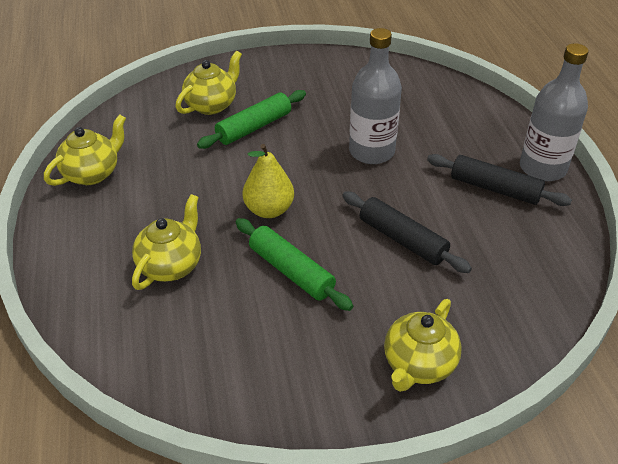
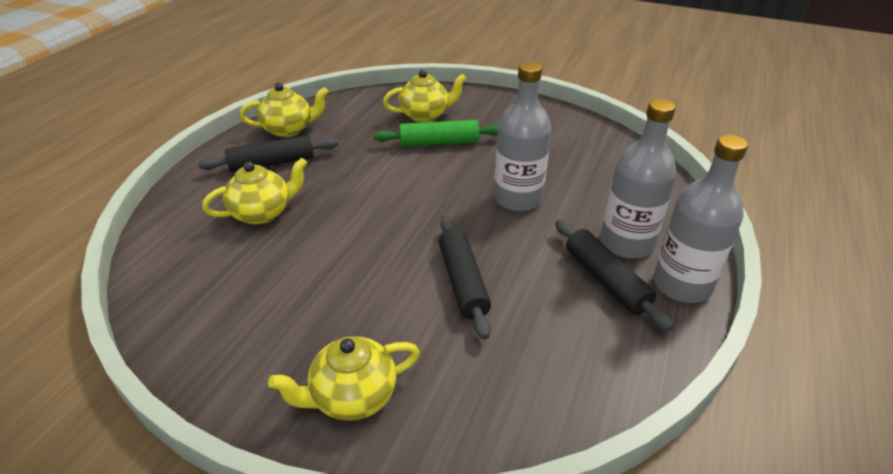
camera: 35 degrees right, 5 degrees down
(119, 214) = (272, 163): none -> black rolling pin
(269, 210) = (379, 206): yellow pear -> none
(291, 271) = (340, 261): green rolling pin -> none
(481, 153) = (626, 243): none -> grey bottle

